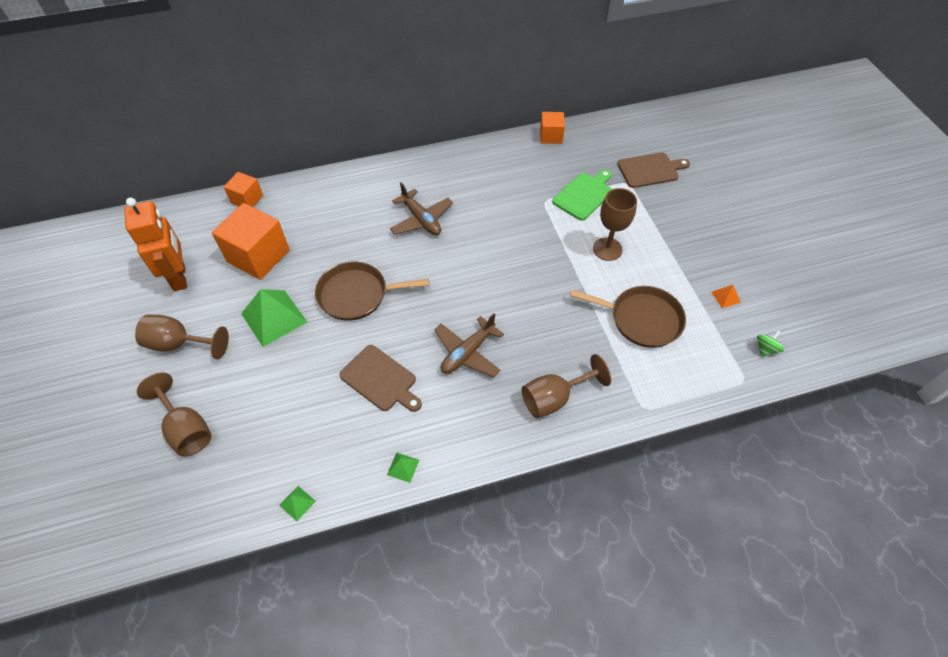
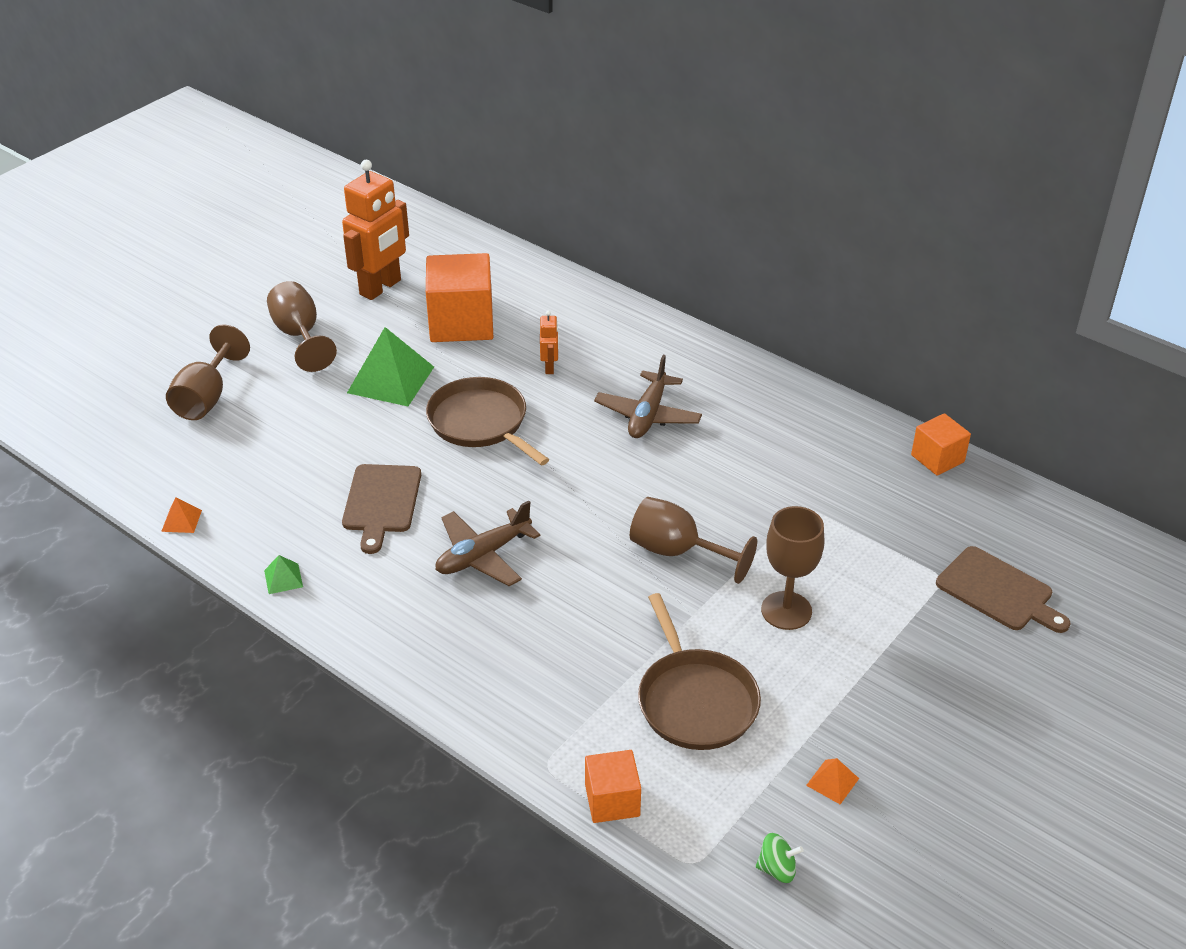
camera: 55 degrees right, 15 degrees down
(247, 199) = (531, 271): orange cube -> orange cube (612, 800)
(297, 503) = (181, 520): green pyramid -> orange pyramid
(341, 238) = (550, 367): none -> orange robot
(468, 353) = (483, 555): brown plane -> brown plane turned 45 degrees counterclockwise
(554, 398) = (485, 666): brown goblet -> brown goblet (677, 552)
(584, 195) = (862, 542): green cutting board -> none

